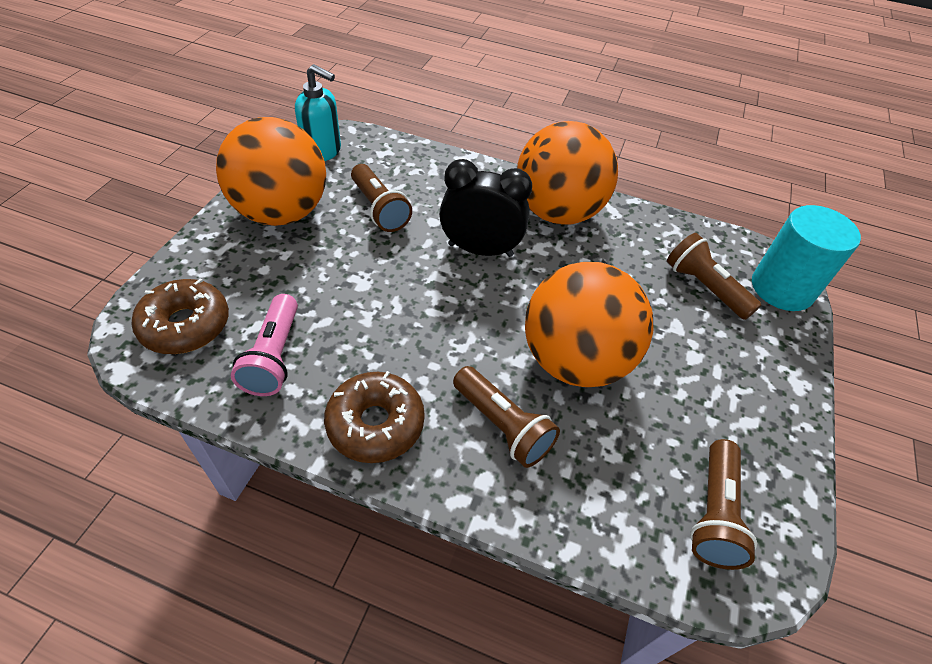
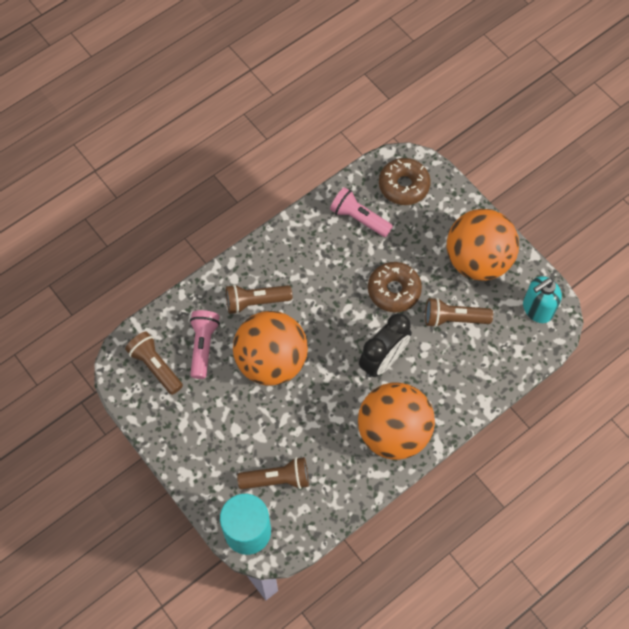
camera: 125 degrees right, 15 degrees up
(375, 424) = (291, 247): brown donut -> brown donut (394, 290)
(625, 460) = (203, 346): none -> pink flashlight

